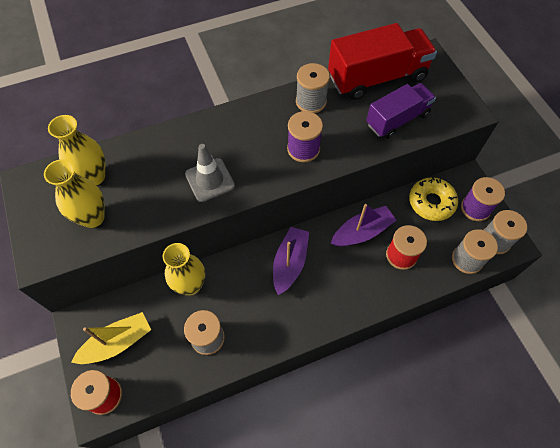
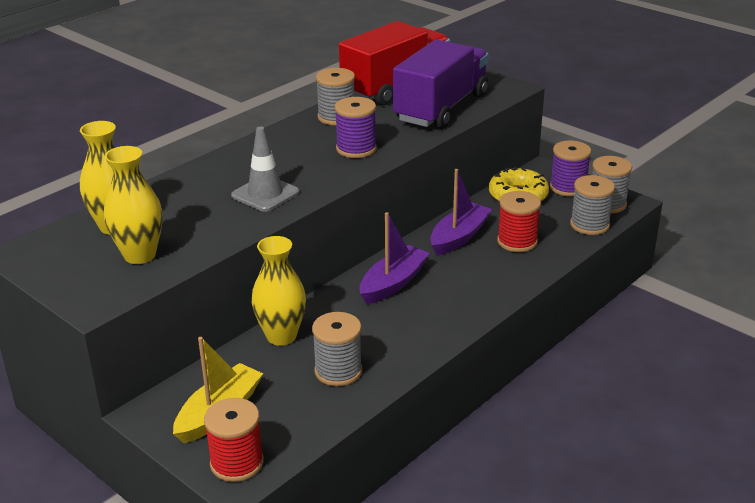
camera: 25 degrees left, 30 degrees down
(290, 263) = (393, 283): purple boat -> purple boat turned 45 degrees clockwise
(397, 119) = (441, 108): purple truck -> purple truck, size x1.54

